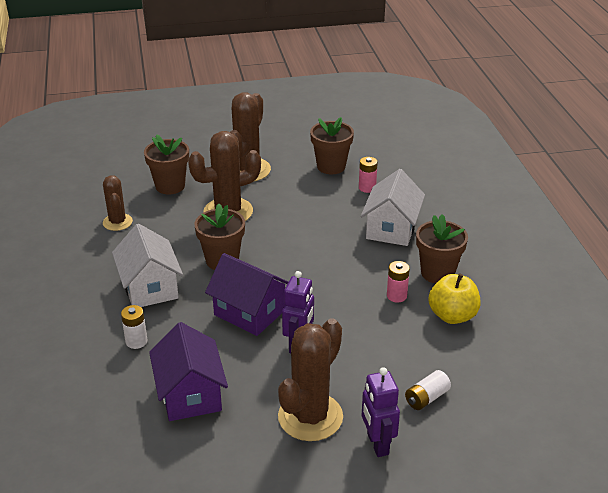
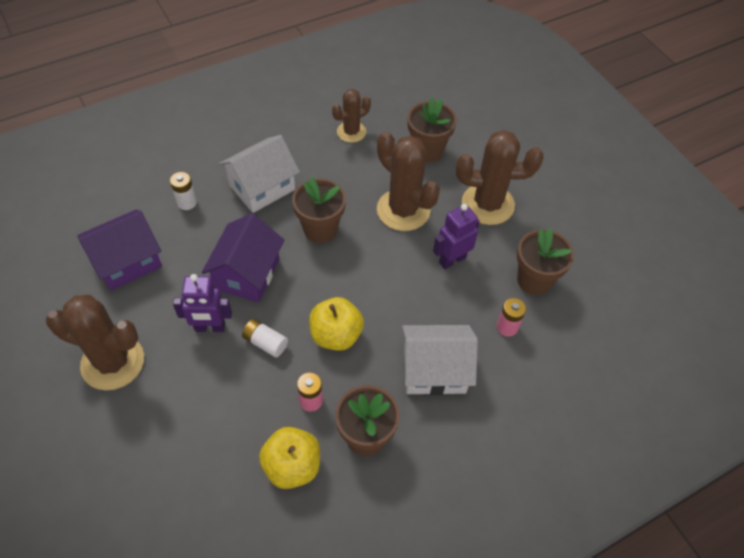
camera: 70 degrees right, 20 degrees up
(339, 271) = (336, 335): none -> yellow apple
(377, 444) = (84, 428): purple robot -> purple robot (452, 260)
(426, 398) = (154, 462): white battery -> white battery (265, 342)

